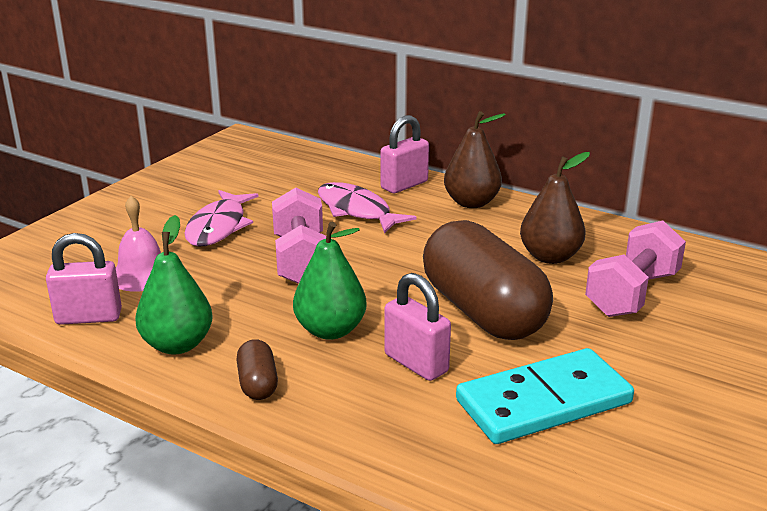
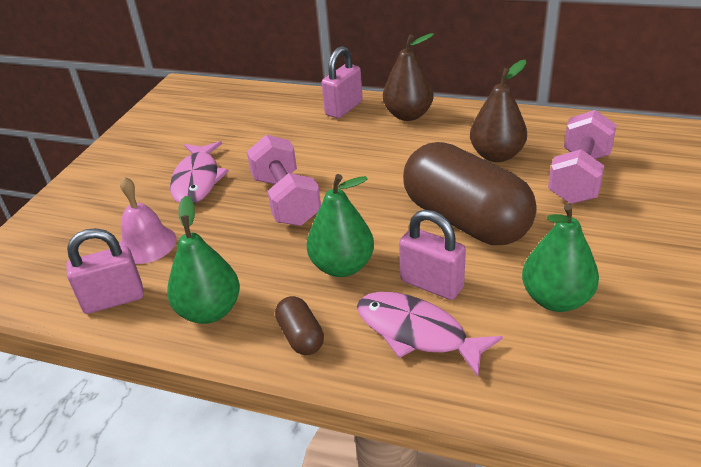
camera: 10 degrees left, 10 degrees up
(357, 211) = (314, 141): pink fish -> pink fish (417, 332)
(543, 402) = (556, 299): turquoise domino -> green pear

